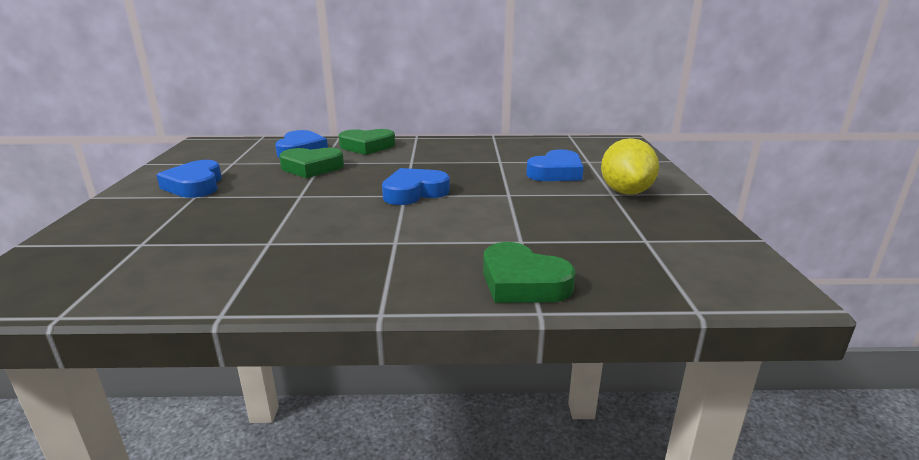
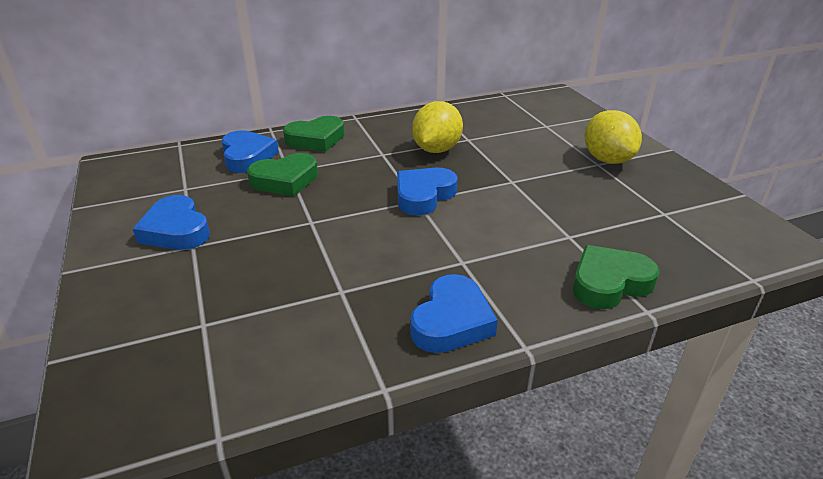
camera: 20 degrees left, 10 degrees up
(462, 164) = (436, 149): none -> yellow lemon
(522, 282) = (609, 283): green heart -> green heart turned 135 degrees clockwise
(556, 172) = (531, 146): blue heart -> blue heart (451, 321)

